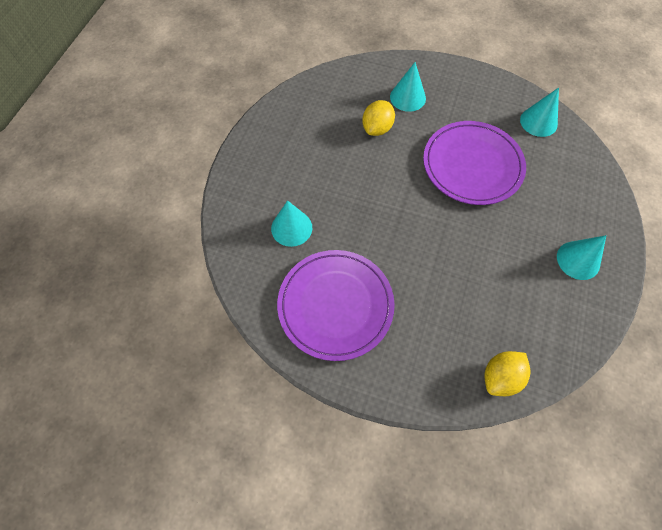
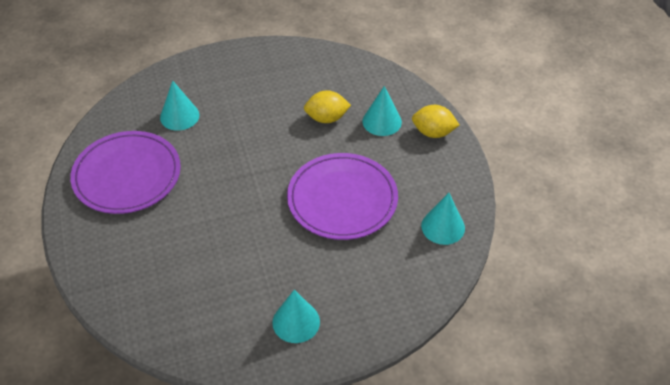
camera: 55 degrees right, 15 degrees down
(500, 377) = (130, 310): yellow lemon -> yellow lemon (433, 132)

